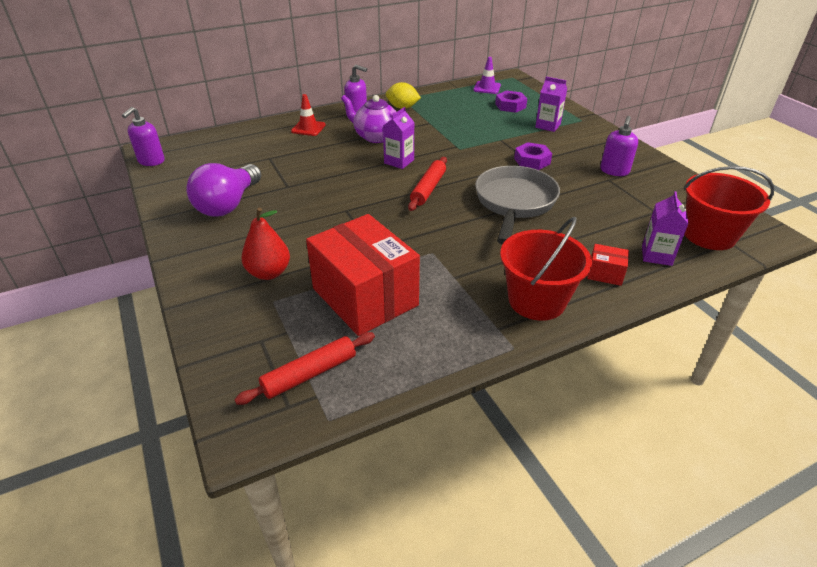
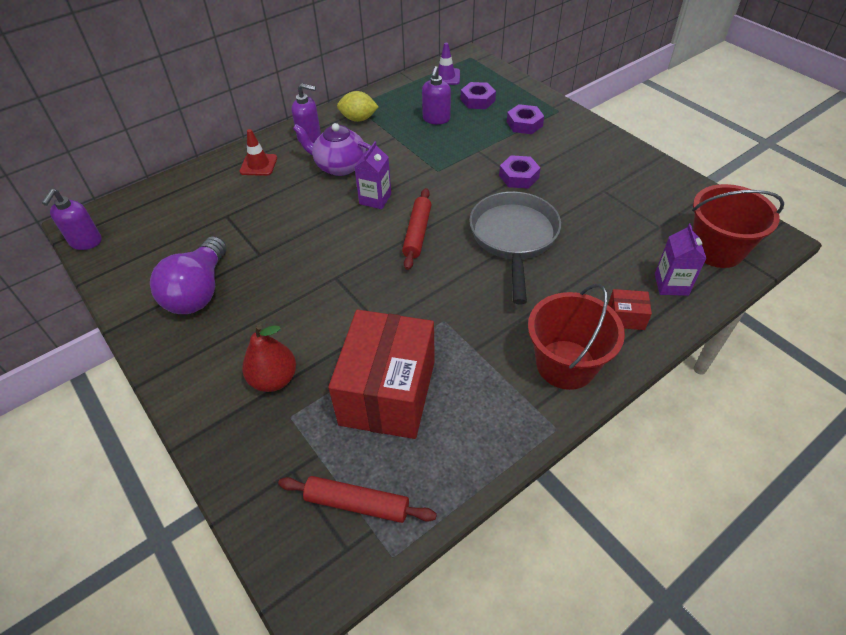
camera: 10 degrees left, 10 degrees up
(309, 374) = (357, 504): red rolling pin -> red rolling pin turned 60 degrees clockwise
(365, 297) = (388, 392): red box -> red box turned 60 degrees clockwise
(548, 126) = (524, 124): purple carton -> purple nut
(614, 171) = (607, 178): purple soap dispenser -> purple soap dispenser (436, 119)

